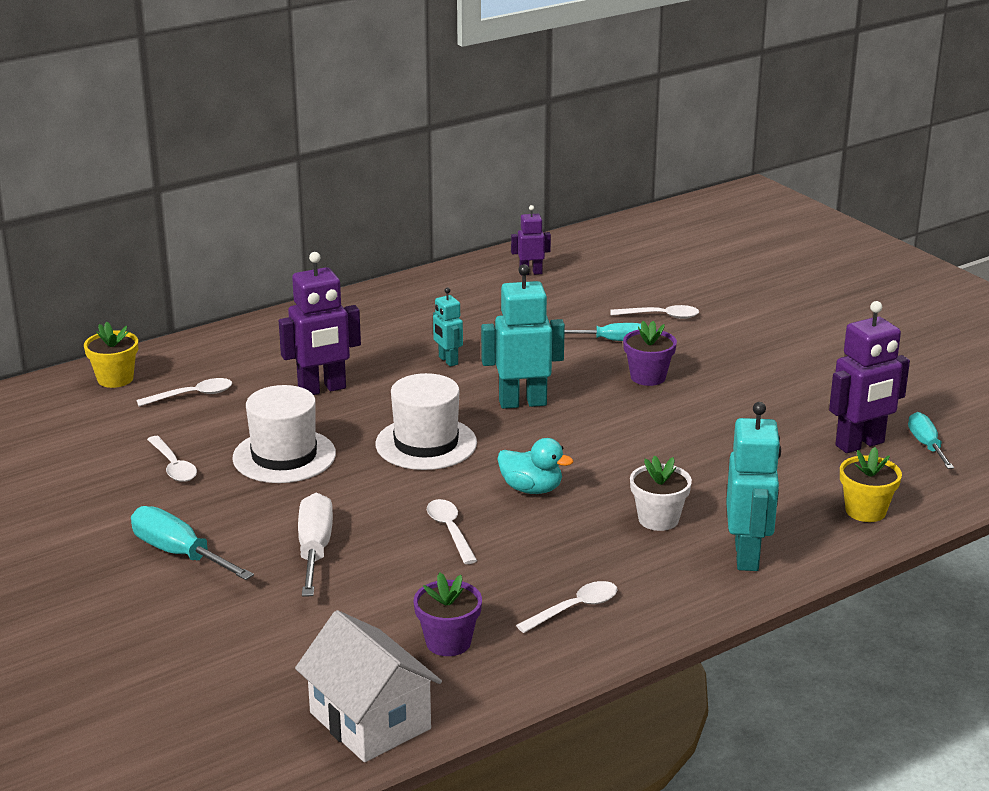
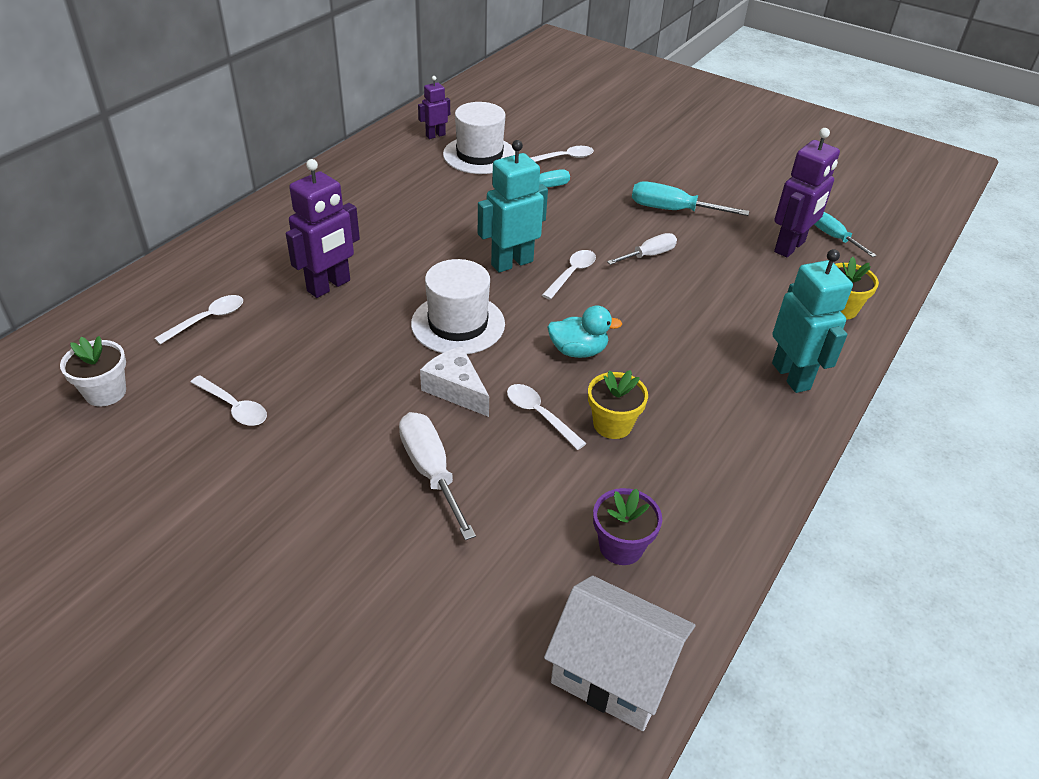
camera: 25 degrees left, 15 degrees up
(115, 379) = (117, 317): yellow flower pot -> yellow flower pot (612, 424)
(179, 553) = (299, 514): turquoise screwdriver -> turquoise screwdriver (672, 210)
(284, 456) = (337, 368): white hat -> white hat (479, 155)
(384, 494) = (456, 389): none -> white cheese
(448, 361) = (422, 233): turquoise robot -> none
(575, 608) = (700, 472): white spoon -> white spoon (572, 274)
(648, 377) = (593, 217): purple flower pot -> none
(658, 519) = (699, 356): white flower pot -> white flower pot (105, 392)
(681, 422) = (649, 255): none -> white screwdriver

